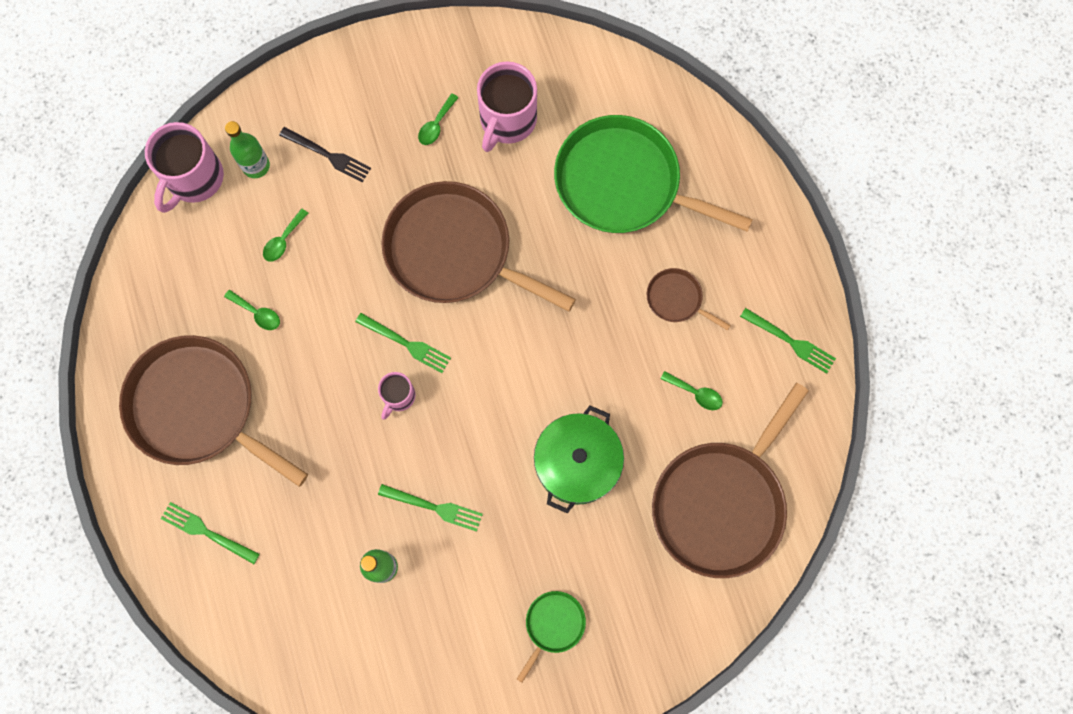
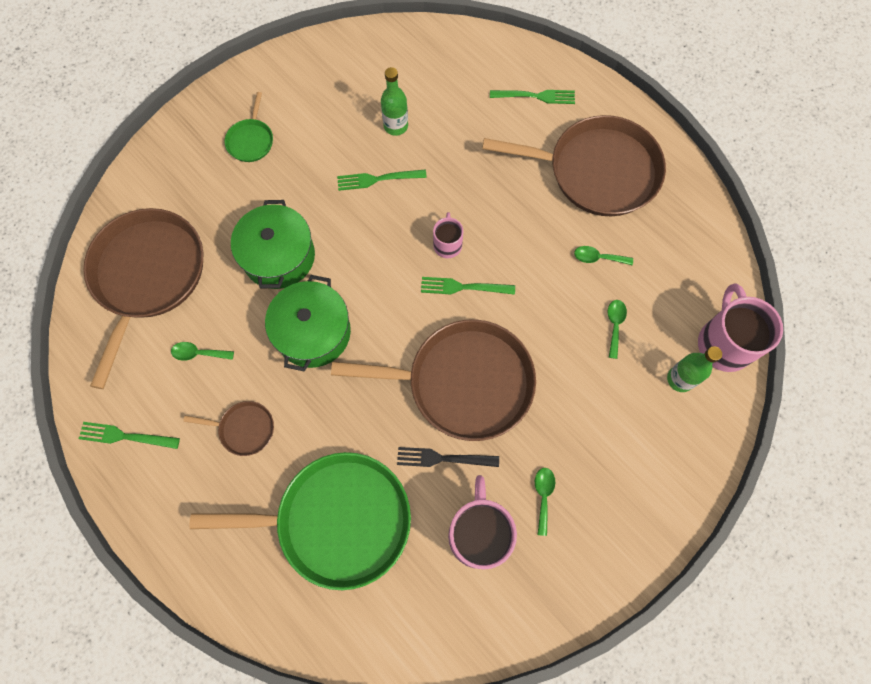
camera: 155 degrees right, 5 degrees down
(328, 155) = (624, 418): black fork -> black fork (443, 458)
(575, 364) = (313, 332): none -> green pot

